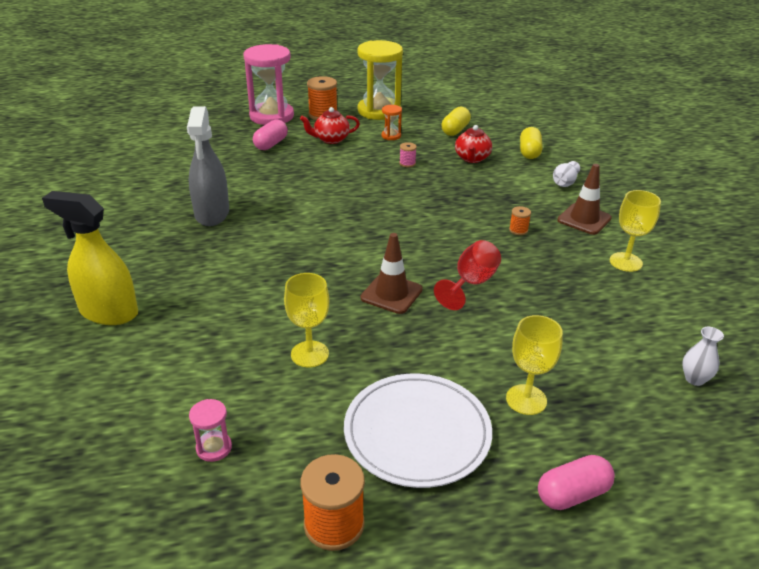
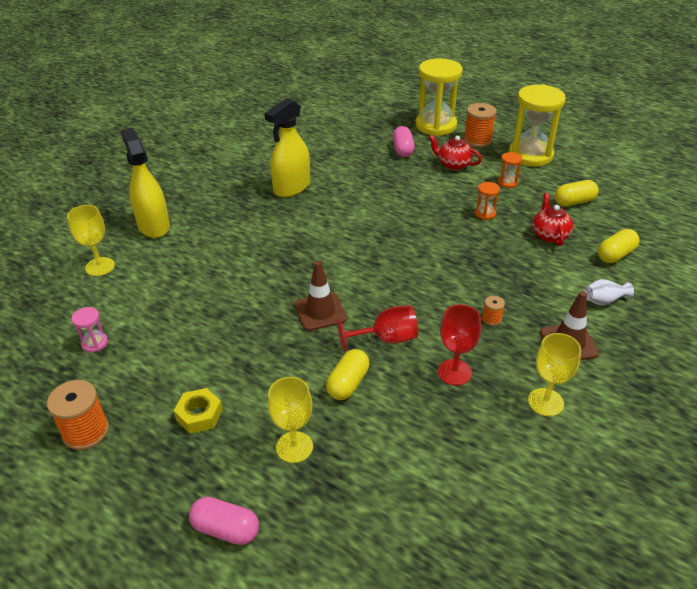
camera: 45 degrees right, 5 degrees up
(212, 214) = (291, 187): grey spray bottle -> yellow spray bottle
(271, 116) = (436, 125): pink hourglass -> yellow hourglass
(271, 144) = (403, 150): pink capsule -> pink capsule turned 75 degrees counterclockwise
(309, 354) = (214, 321): yellow goblet -> yellow goblet (100, 266)
(407, 163) = (485, 213): pink spool -> orange hourglass
(417, 432) = (199, 415): white plate -> yellow nut
(472, 158) = (549, 235): red teapot -> red teapot turned 120 degrees clockwise
(493, 330) = (348, 383): none -> yellow capsule
(549, 277) = (454, 372): none -> red goblet
(694, 379) = (443, 532): white vase -> none

